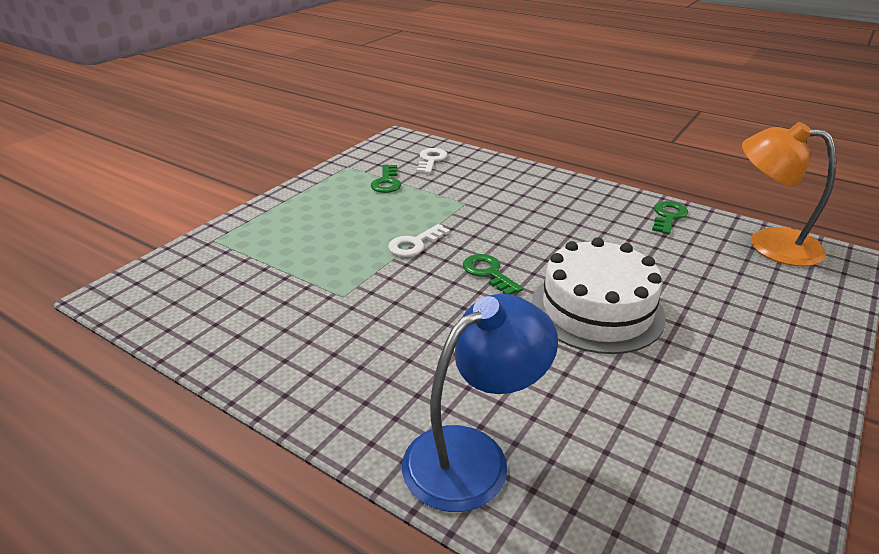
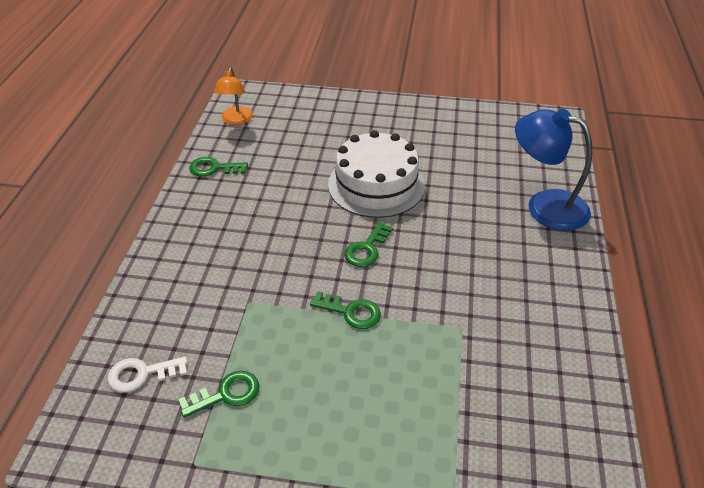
camera: 115 degrees left, 10 degrees up
(414, 244) = (351, 312): white key -> green key
(769, 244) = (236, 120): orange lamp -> orange lamp, size x0.60

